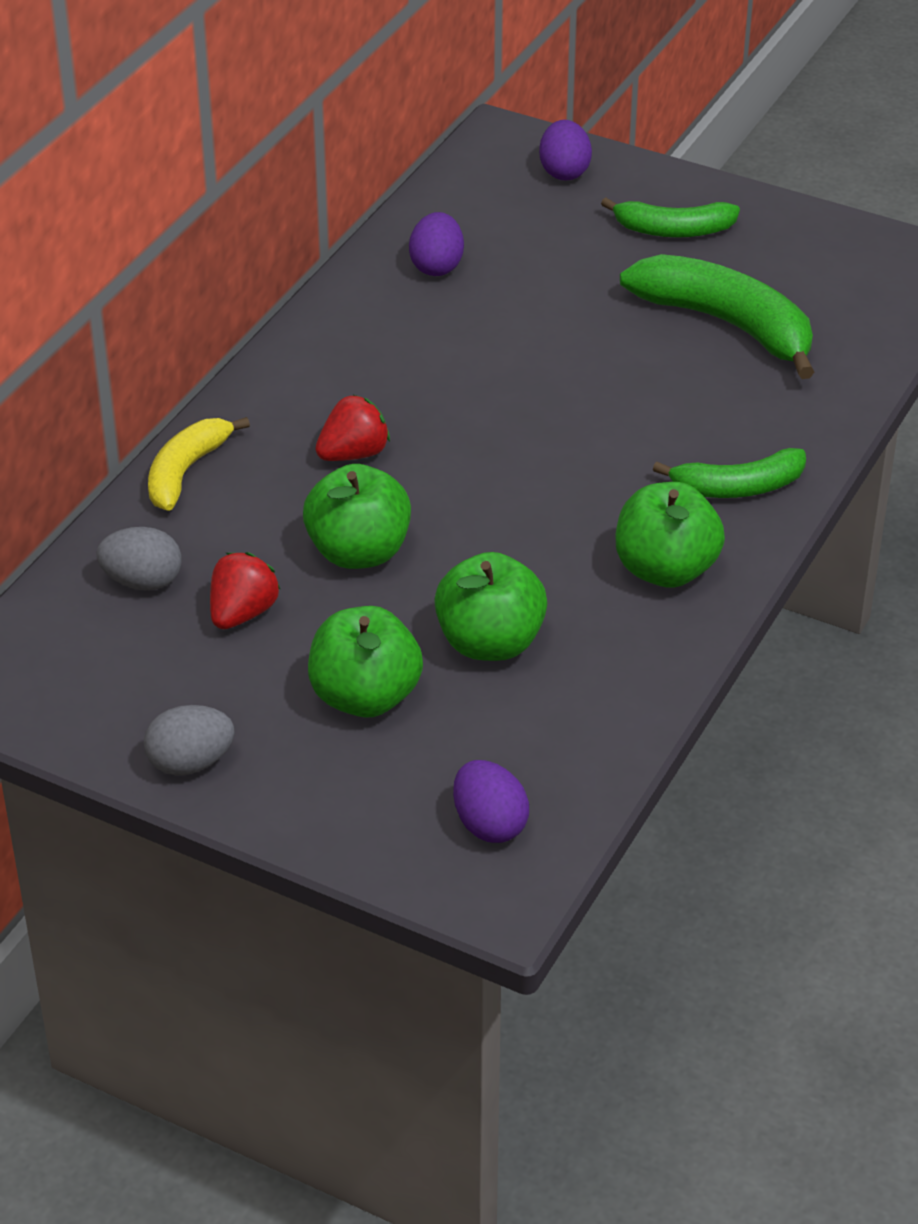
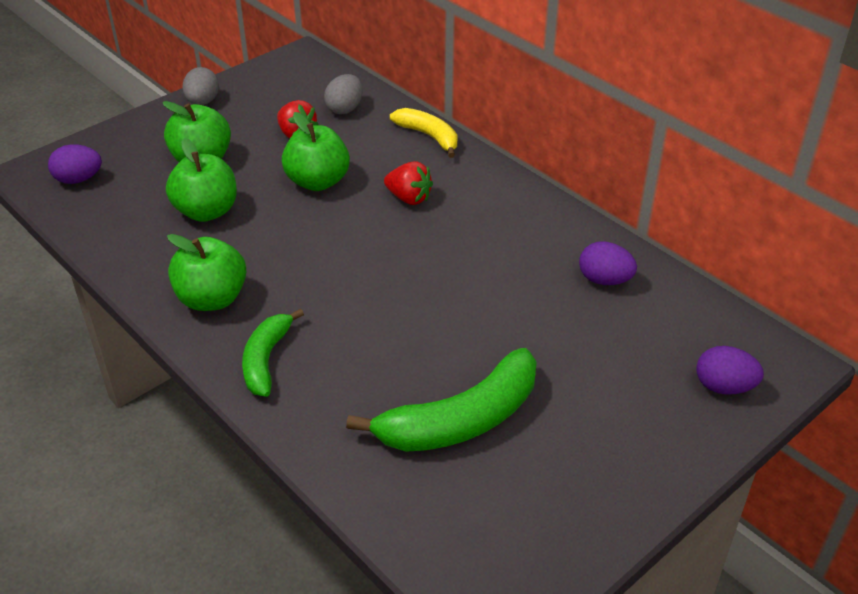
camera: 110 degrees right, 0 degrees up
(353, 454) = (409, 198): red strawberry -> red strawberry turned 45 degrees counterclockwise
(673, 230) = (611, 430): green banana -> none

